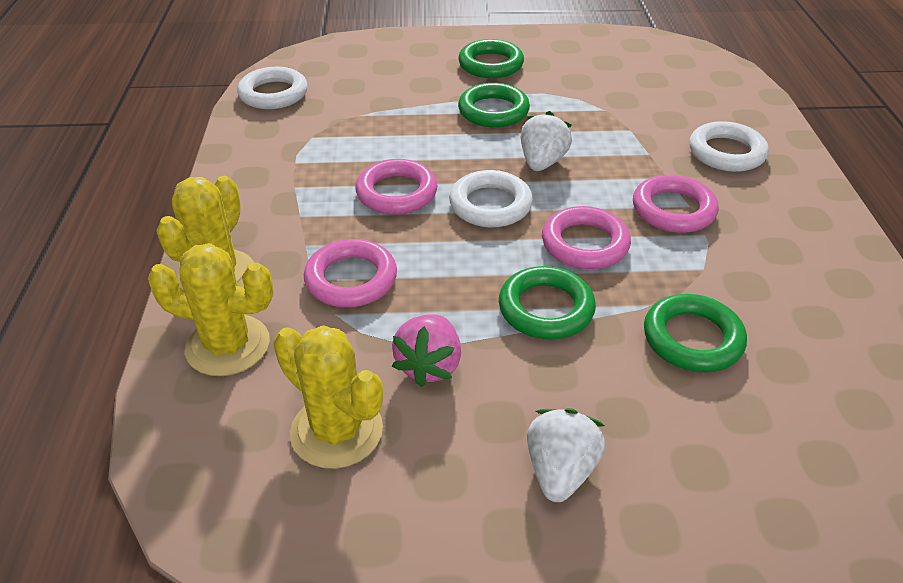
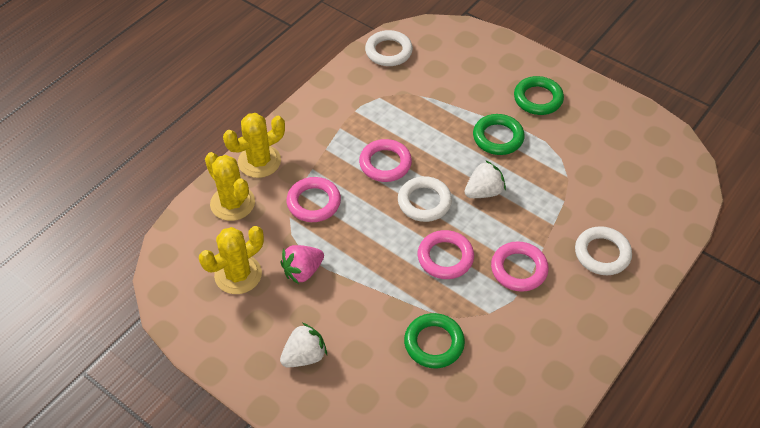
camera: 40 degrees right, 10 degrees up
(337, 431) = (238, 274): yellow cactus -> yellow cactus turned 60 degrees clockwise
(546, 308) = (384, 279): green ring -> none

